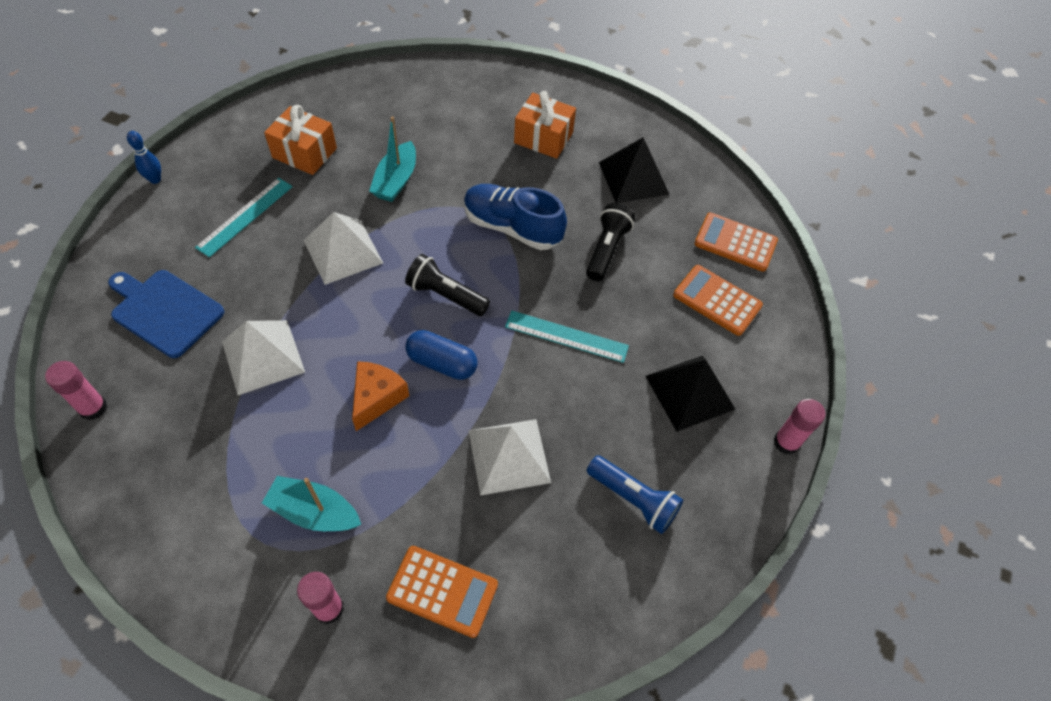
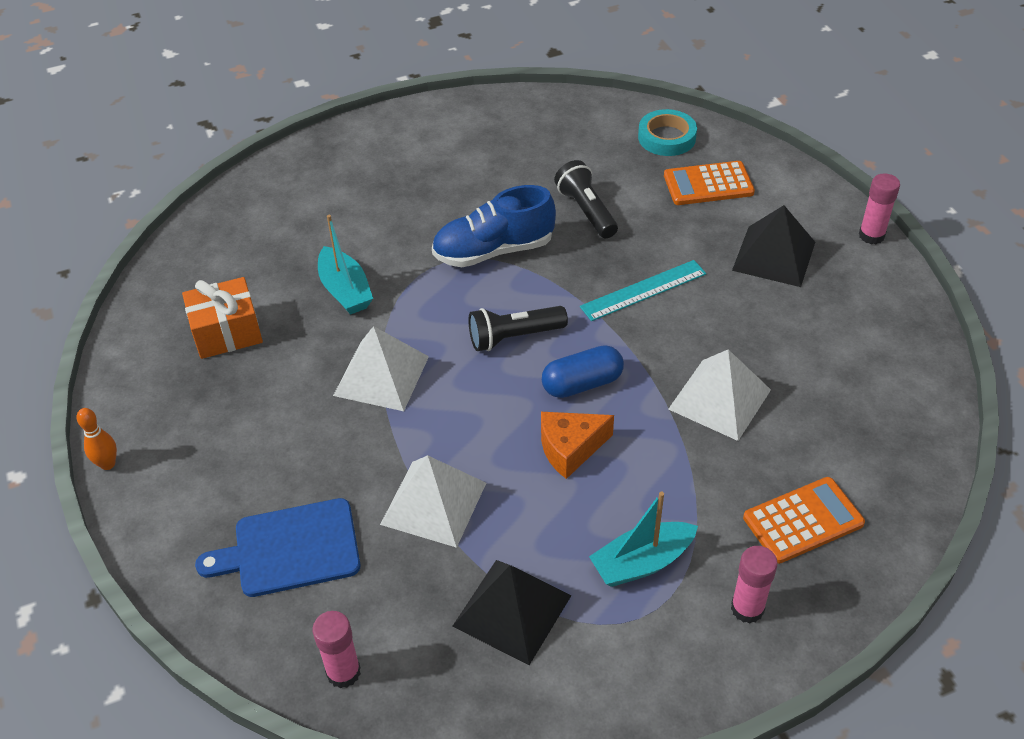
camera: 40 degrees left, 10 degrees down
(155, 179) = (107, 464): blue bowling pin -> orange bowling pin
(245, 216) = (249, 421): turquoise ruler -> none
(377, 398) = (570, 449): orange cheese -> orange cheese turned 90 degrees counterclockwise
(543, 138) = (422, 170): orange gift -> none
(633, 178) = (534, 147): black pyramid -> black pyramid (512, 610)
(633, 499) = (834, 351): blue flashlight -> none
(735, 242) = (666, 137): orange calculator -> turquoise tape

